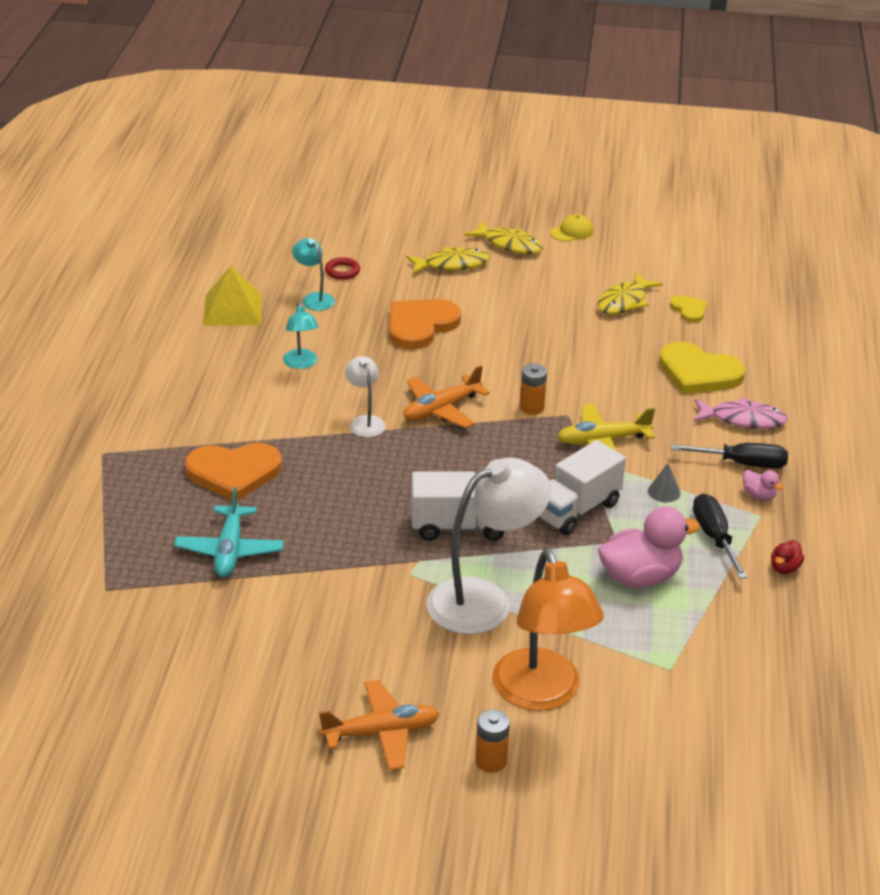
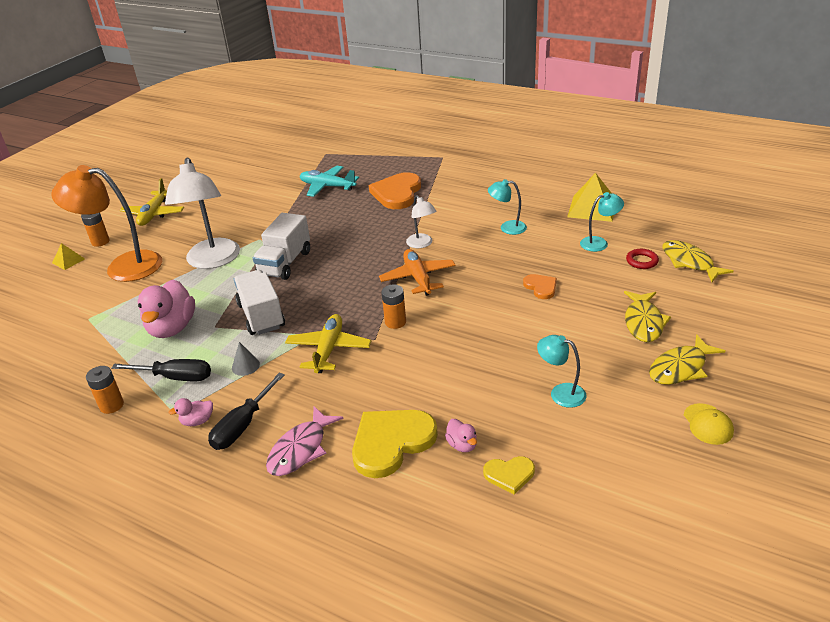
camera: 115 degrees right, 0 degrees up
(365, 422) = (422, 244): white lamp -> white lamp turned 60 degrees clockwise
(381, 733) = (154, 214): orange plane -> yellow plane
(420, 326) = (541, 287): orange heart -> orange heart, size x0.52
(558, 773) = (68, 260): none -> yellow pyramid
(578, 297) = (560, 393): none -> turquoise lamp
(624, 302) = (543, 425): yellow fish -> yellow fish (689, 262)
(674, 336) = (462, 445): none -> pink duck
(784, 568) = (111, 405): red duck -> orange battery

